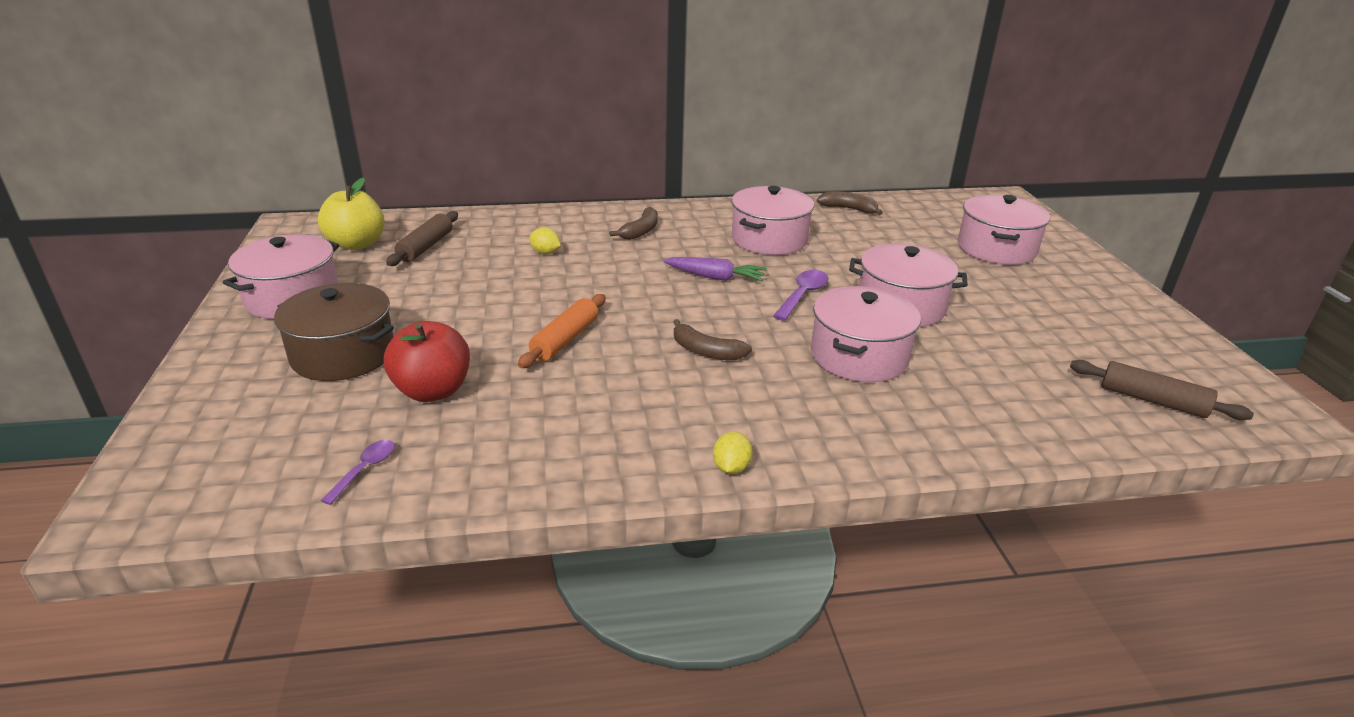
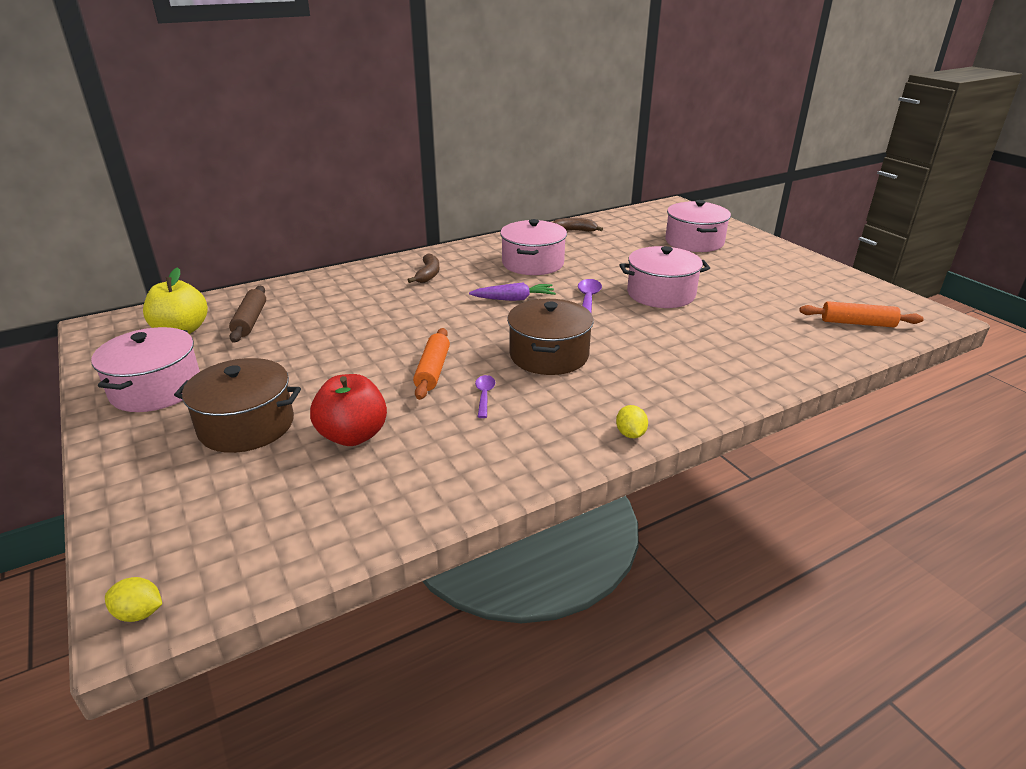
camera: 20 degrees left, 0 degrees up
(365, 469) = (344, 512): purple spoon -> purple spoon (484, 395)
(545, 252) = (362, 306): yellow lemon -> yellow lemon (139, 613)
(706, 351) = (549, 355): brown banana -> brown pot
(858, 356) = (658, 335): pink pot -> none
(1152, 400) = (857, 323): brown rolling pin -> orange rolling pin

